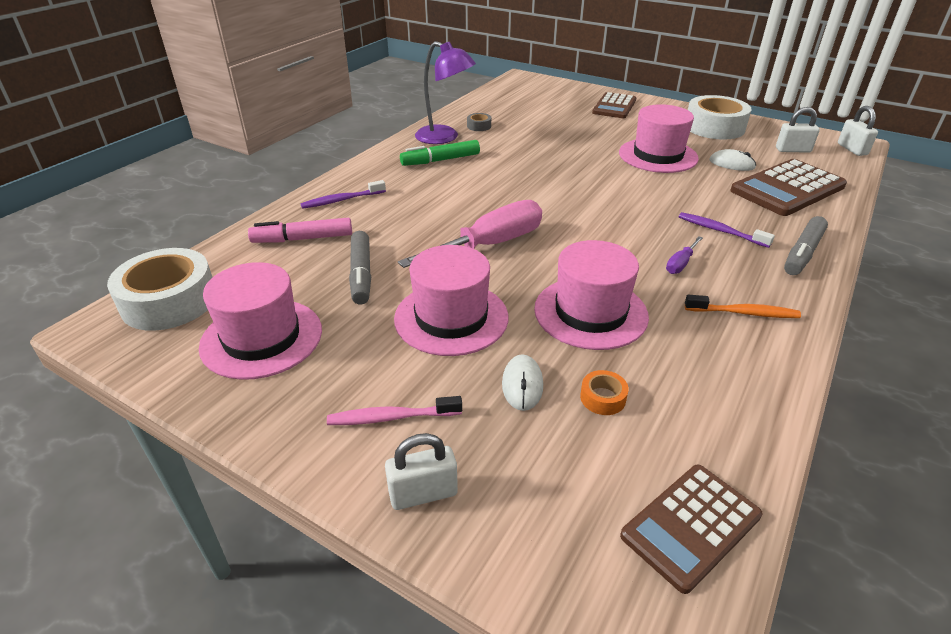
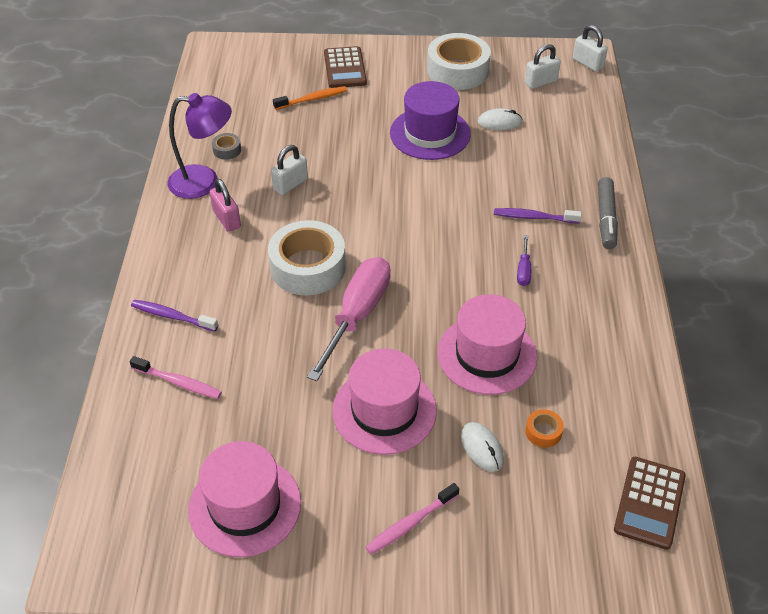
camera: 30 degrees left, 10 degrees up
(169, 301) = (120, 510): white tape -> white tape (308, 267)
(303, 239) = (178, 382): pink marker -> pink toothbrush
(342, 200) = (172, 316): purple toothbrush -> purple toothbrush turned 75 degrees clockwise
(361, 274) = (271, 399): grey marker -> none
(423, 493) = (478, 569): white padlock -> white padlock (290, 184)
(440, 160) = (227, 219): green marker -> pink padlock
(658, 155) = (430, 133): pink hat -> purple hat
(744, 313) = (594, 304): orange toothbrush -> orange toothbrush (312, 99)
(787, 189) = (560, 140): brown calculator -> none

